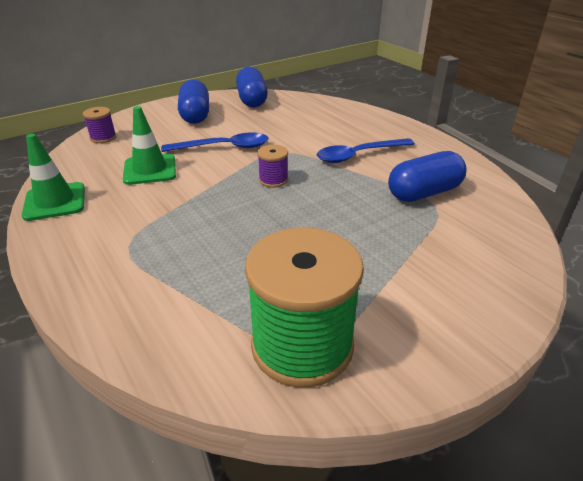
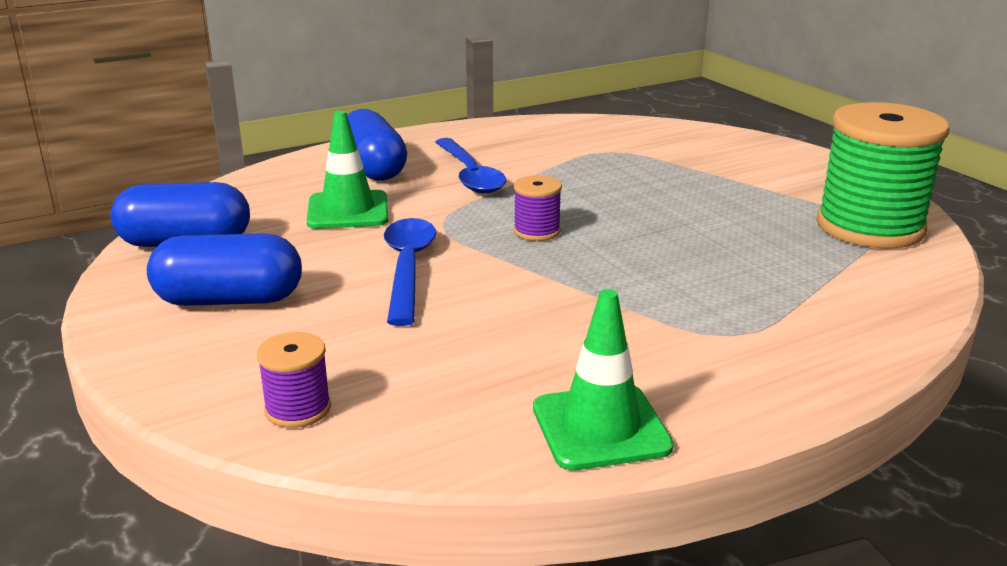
camera: 85 degrees left, 10 degrees down
(150, 170) = (481, 334): green traffic cone -> green traffic cone (348, 211)
(424, 193) = (579, 152): blue capsule -> blue capsule (373, 168)

